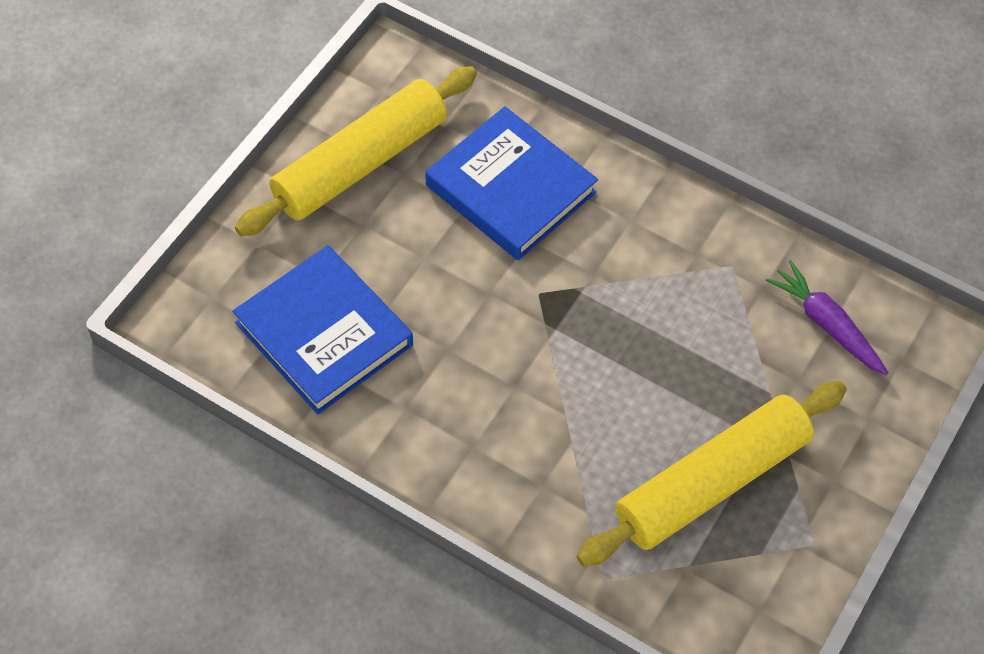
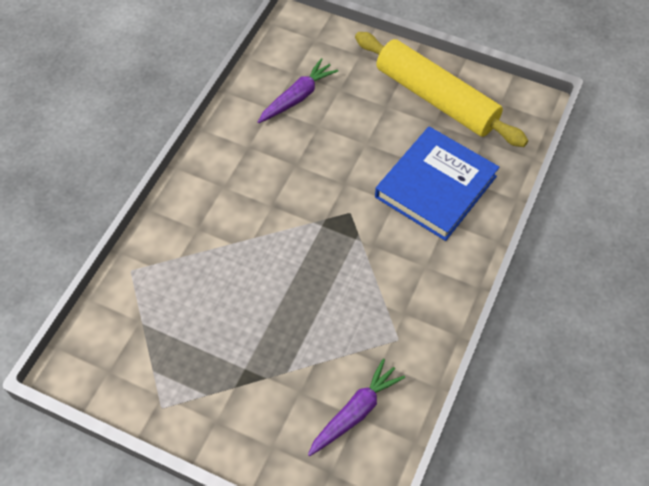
camera: 85 degrees right, 0 degrees up
(324, 334) = (297, 97): blue book -> purple carrot
(711, 482) = (207, 334): yellow rolling pin -> none

